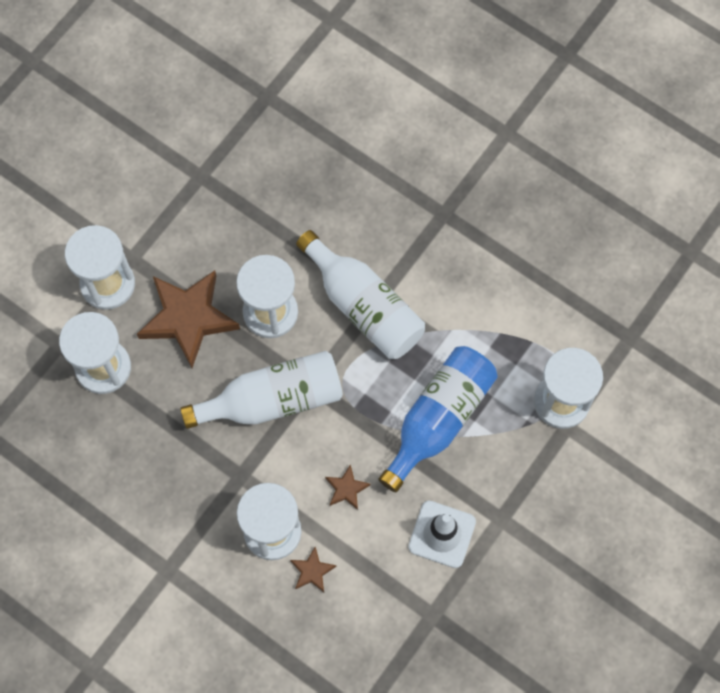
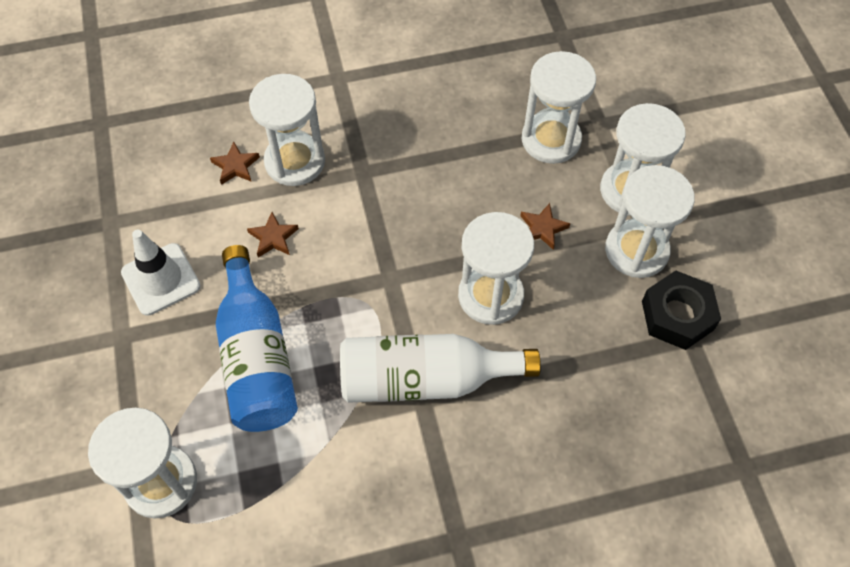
camera: 130 degrees right, 10 degrees down
(157, 248) = (636, 250): none -> white hourglass
(188, 318) = (542, 228): brown star -> brown star, size x0.44
(189, 193) = (677, 315): none -> black nut
(273, 400) = (405, 239): white bottle -> none

